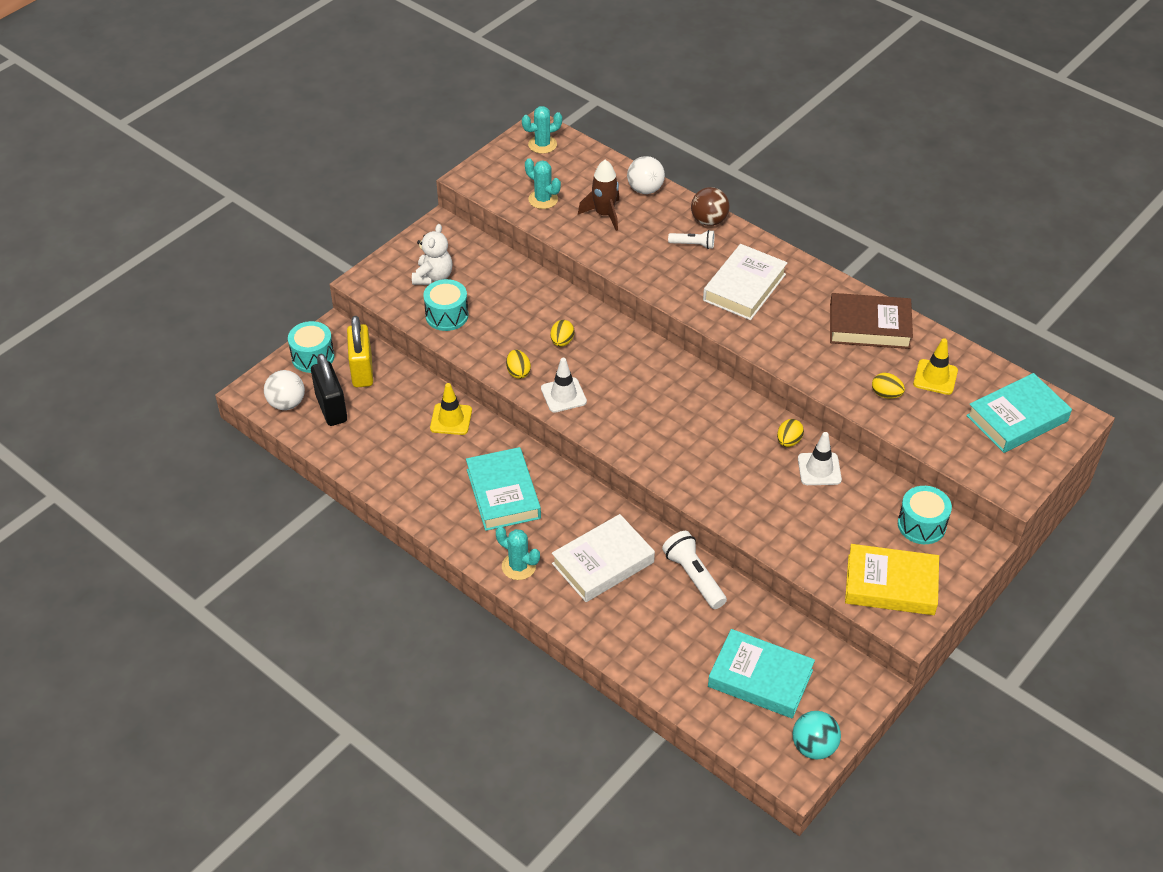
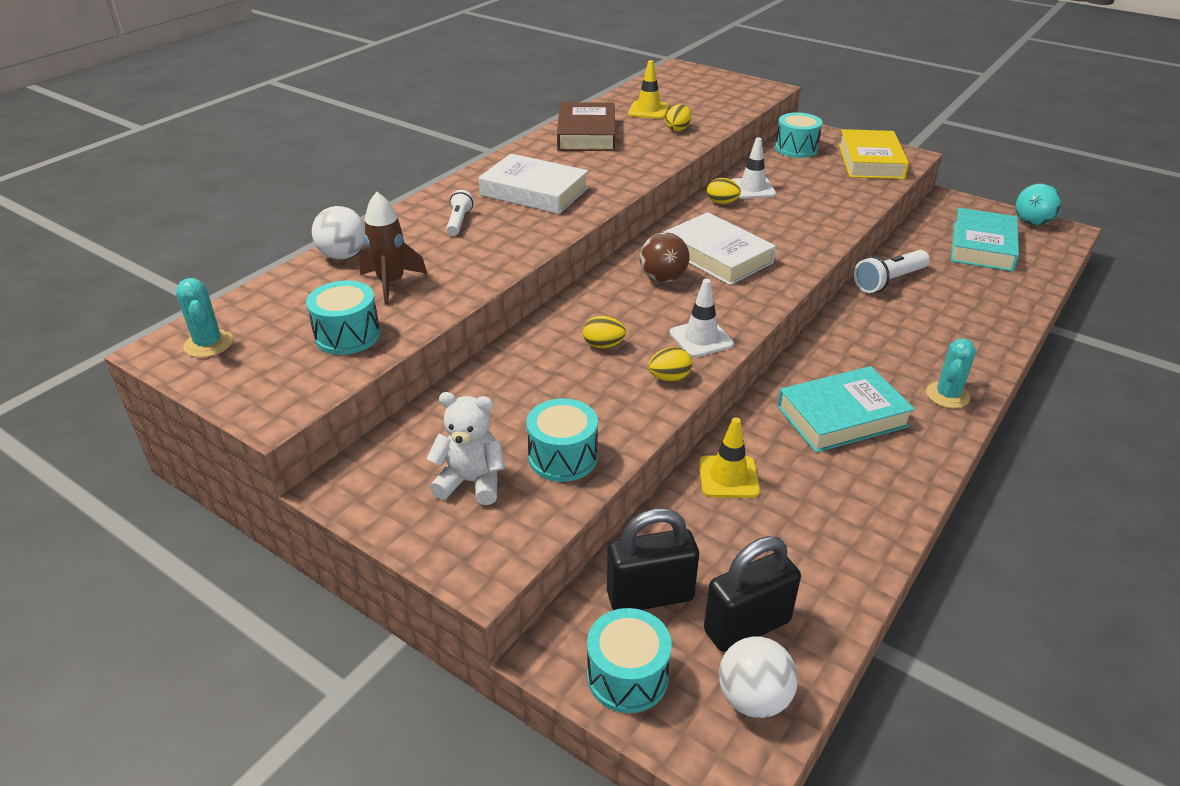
camera: 95 degrees left, 10 degrees down
(362, 371) = (650, 596): yellow padlock -> black padlock
(543, 199) = (347, 335): turquoise cactus -> turquoise drum
(603, 563) = (905, 336): white book -> white book (717, 256)
(709, 221) = (414, 213): brown ball -> brown ball (663, 278)
(1017, 418) = (688, 85): turquoise book -> none

